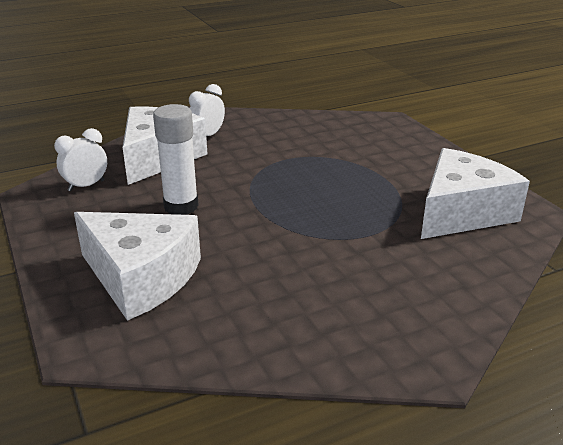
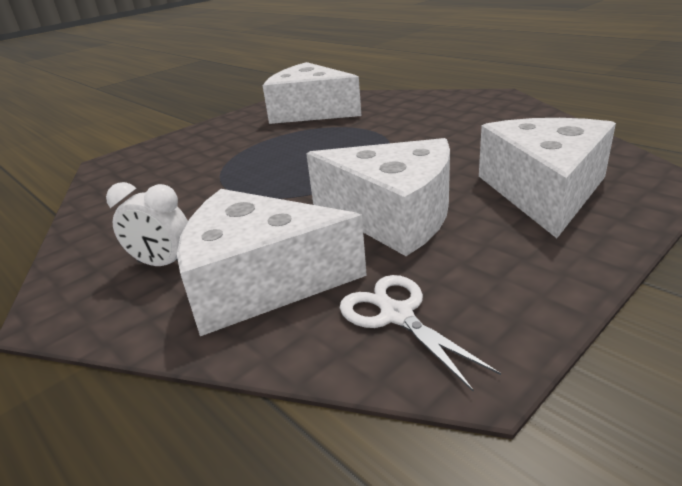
camera: 105 degrees left, 0 degrees up
(86, 186) = (397, 315): white clock -> white scissors
(181, 206) = (393, 215): white glue stick -> white cheese

